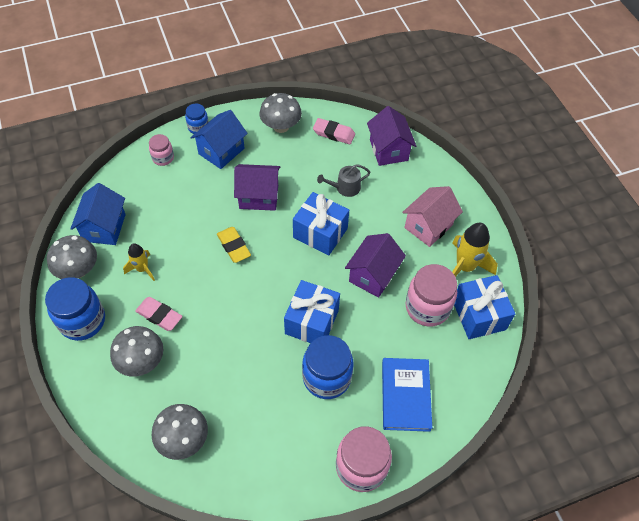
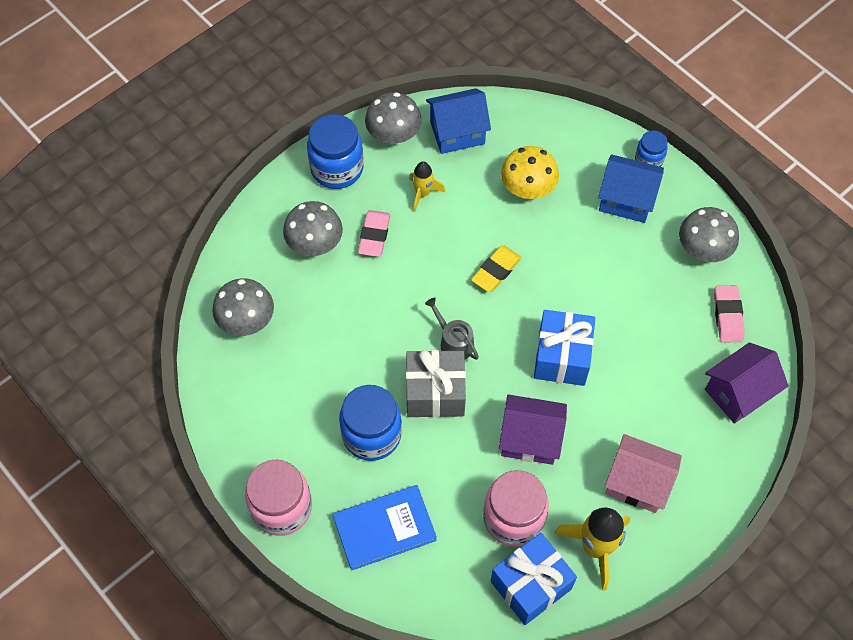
camera: 70 degrees right, 5 degrees up
(163, 158) = (582, 144): pink jar -> none
(178, 202) = (527, 188): none -> yellow mushroom
(259, 196) = (580, 268): purple house -> none
(312, 321) = (435, 393): blue gift -> grey gift
(345, 188) = (646, 361): grey watering can -> grey watering can (453, 342)

